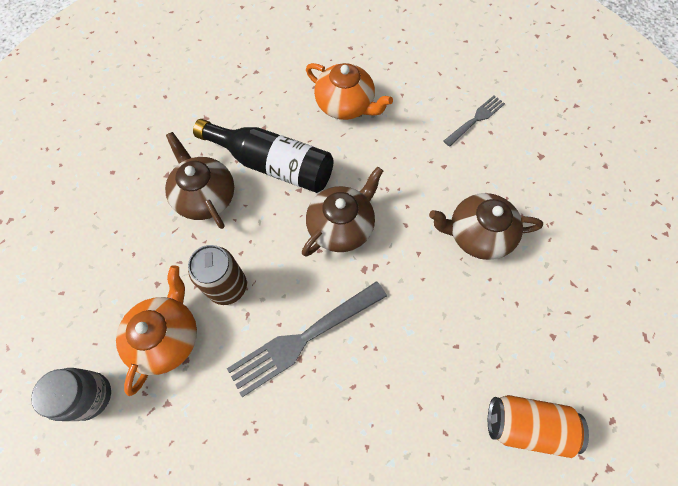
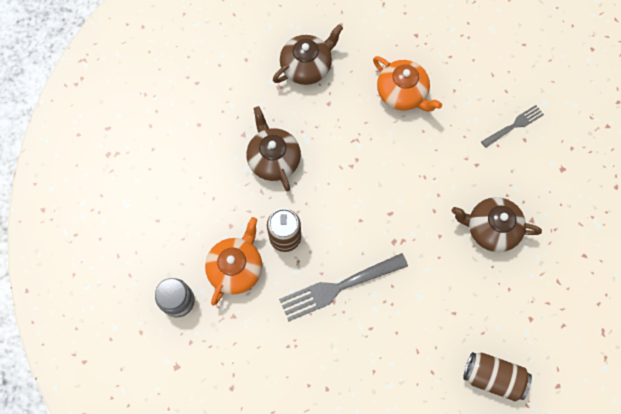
camera: 10 degrees right, 5 degrees up
(272, 164) = (332, 139): black bottle -> none
(341, 226) = (381, 203): brown teapot -> brown teapot (307, 66)
(526, 425) = (493, 377): orange can -> brown can

